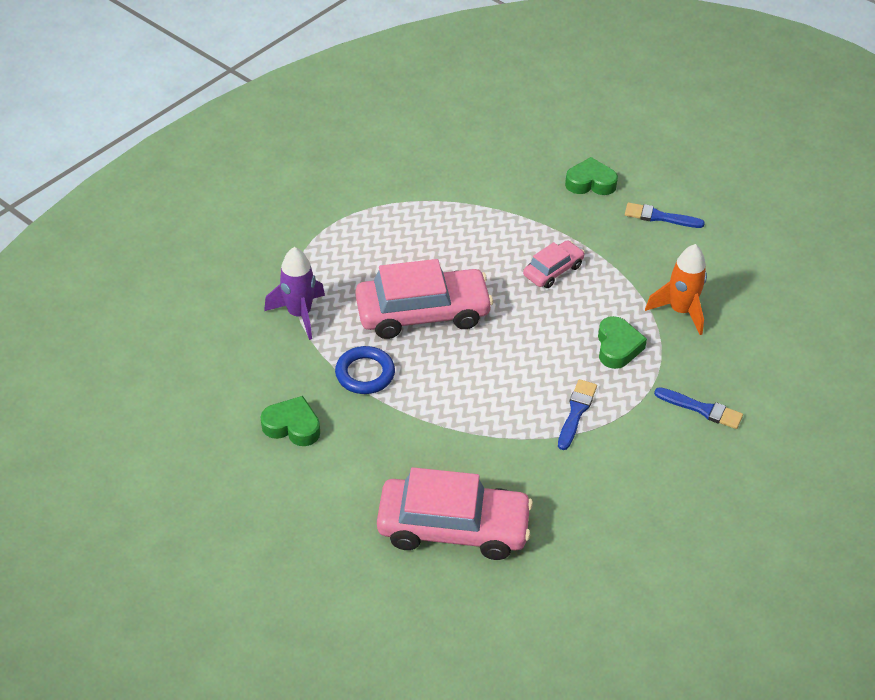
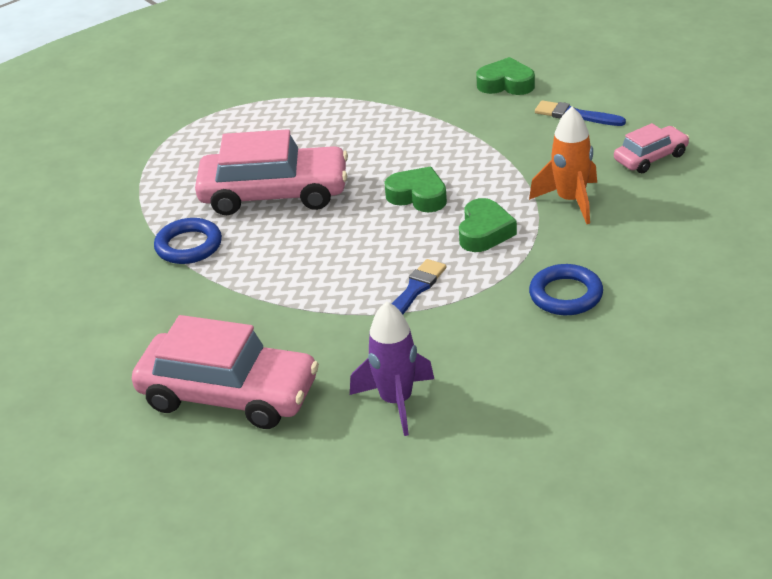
camera: 15 degrees right, 10 degrees down
(292, 426) = (90, 290): green heart -> green heart (418, 196)
(299, 314) = (141, 191): purple rocket -> purple rocket (396, 402)
(553, 270) = (435, 160): pink car -> pink car (650, 157)
(702, 409) = (565, 295): blue brush -> blue ring

